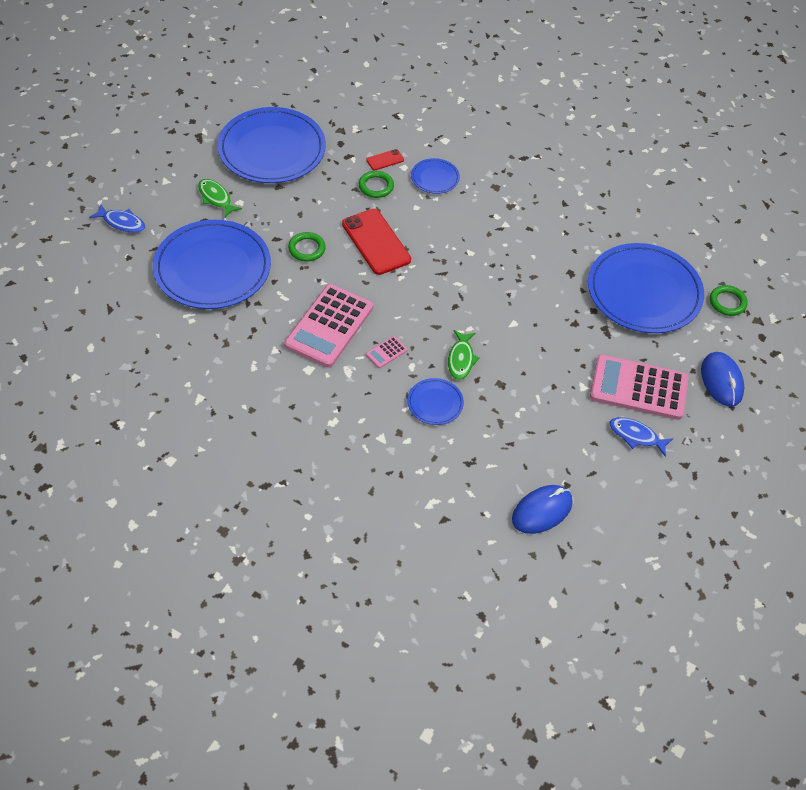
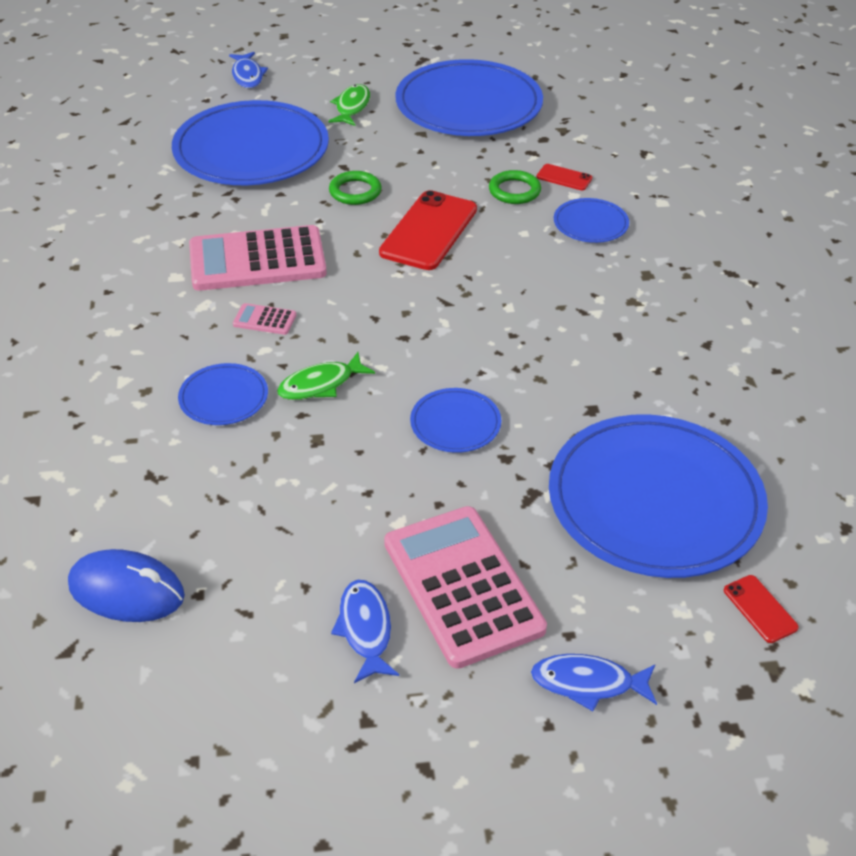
camera: 55 degrees right, 10 degrees down
(536, 326) = (455, 423): none -> blue plate
(721, 381) = (588, 683): blue mouse -> blue fish
(727, 302) = (760, 609): green ring -> red phone

